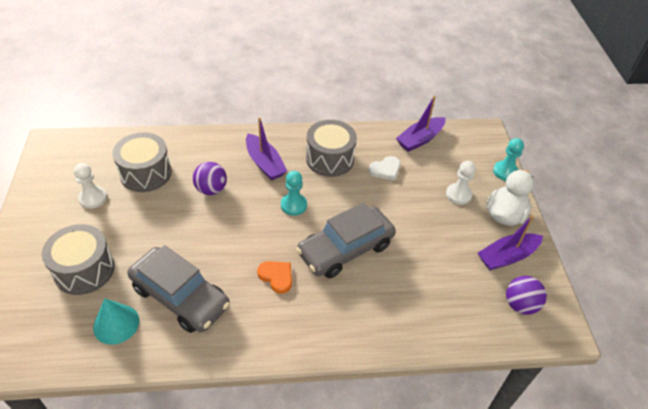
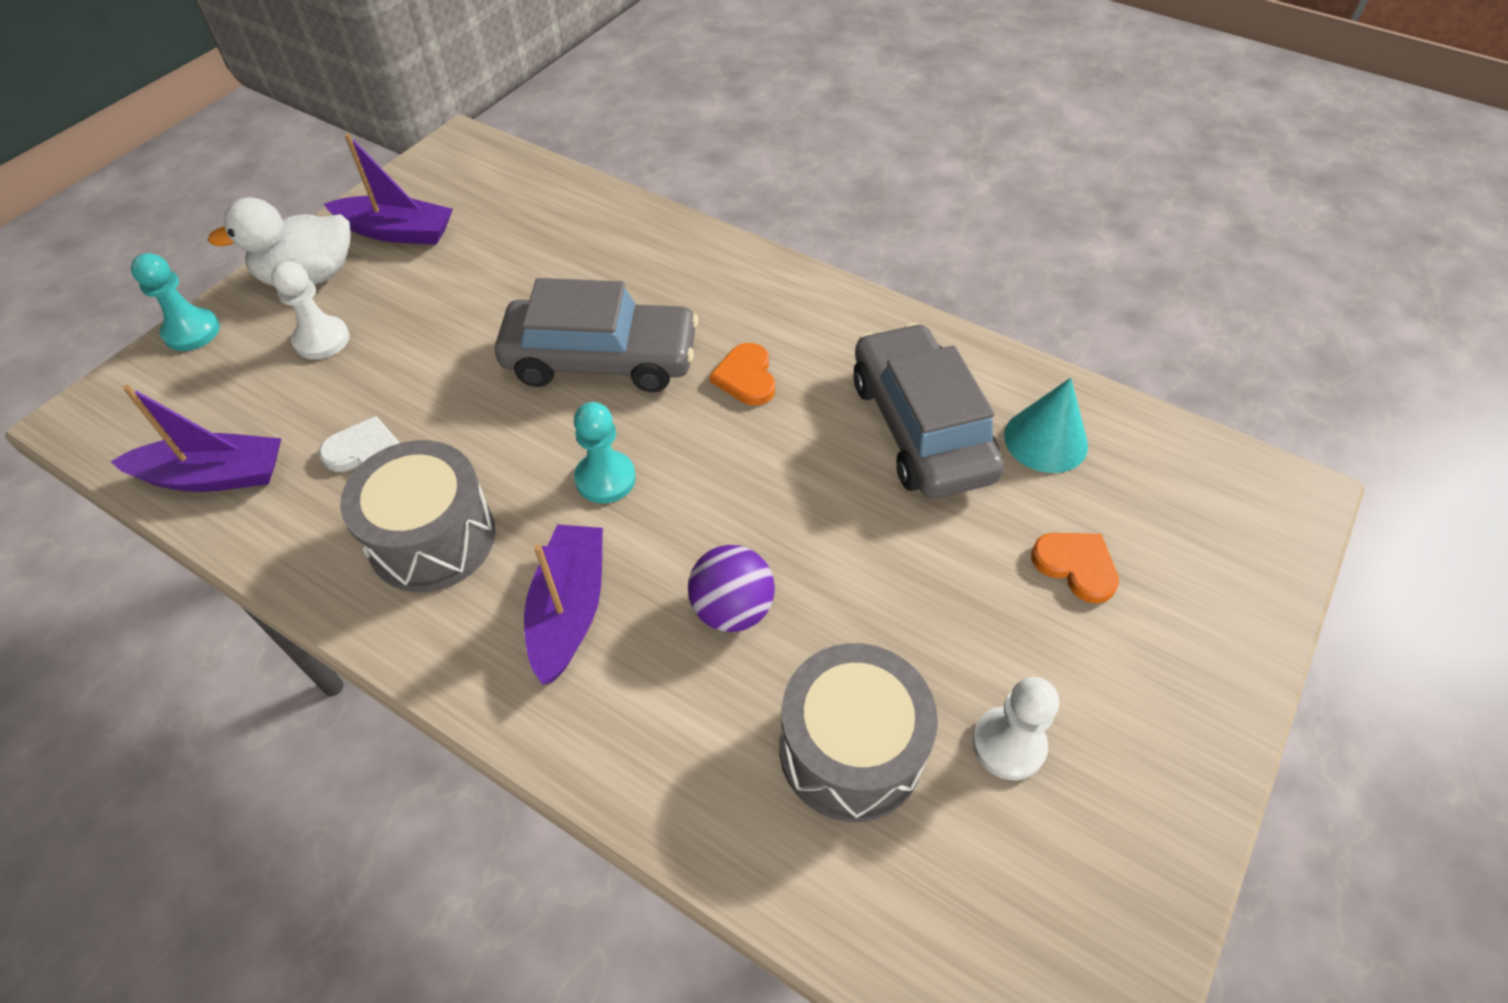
camera: 140 degrees left, 5 degrees up
(84, 270) = (1076, 566): grey drum -> orange heart
(520, 305) = (467, 184): purple ball -> none

